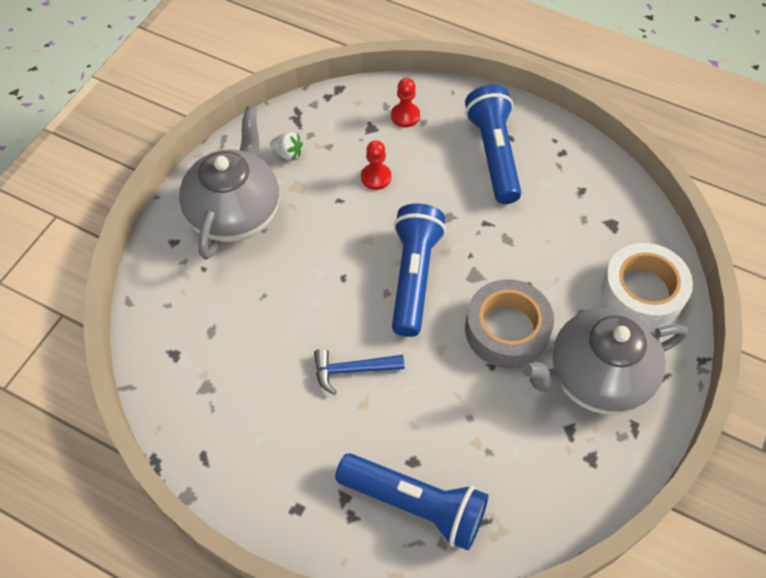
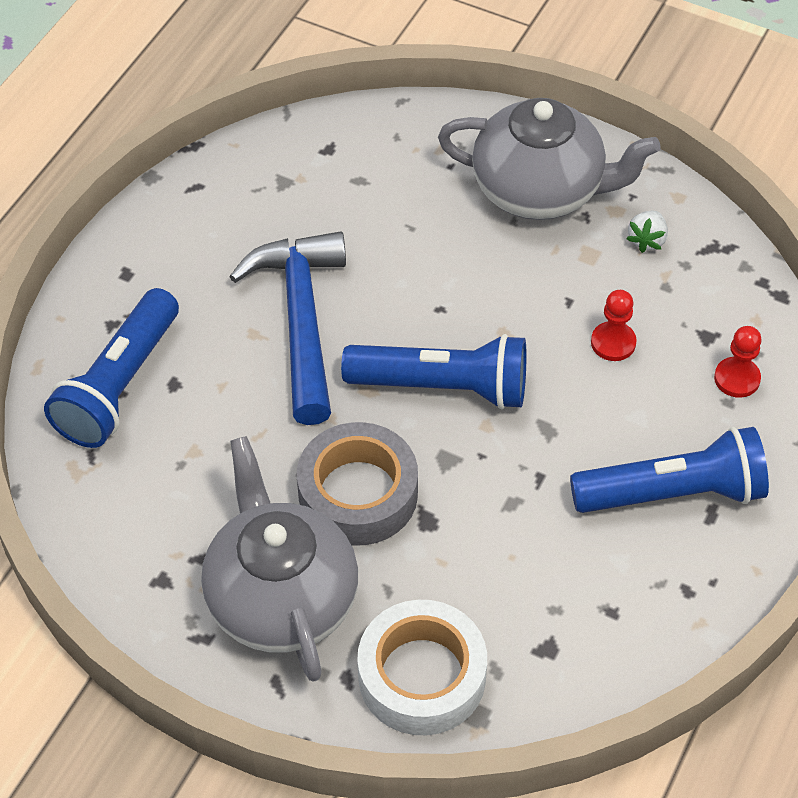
camera: 90 degrees right, 5 degrees down
(352, 370) = (301, 321): blue hammer -> blue hammer, size x1.91

